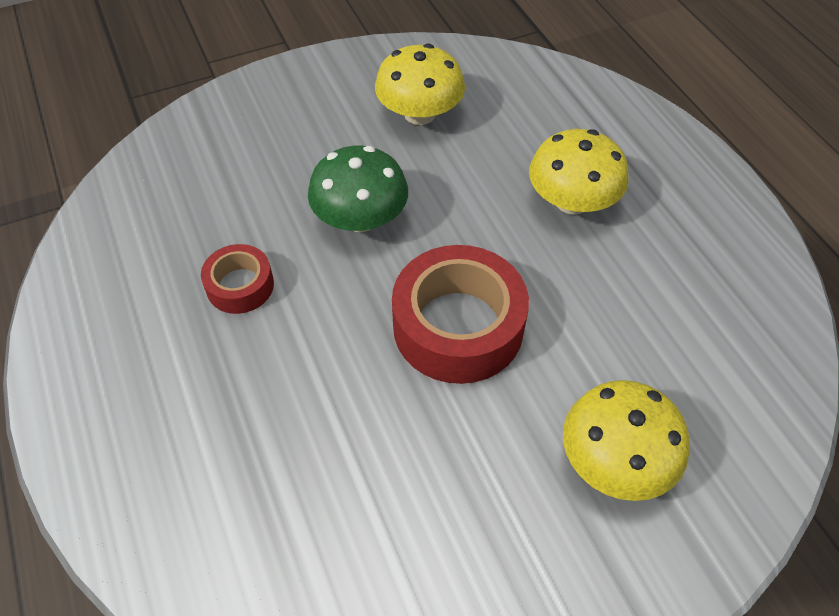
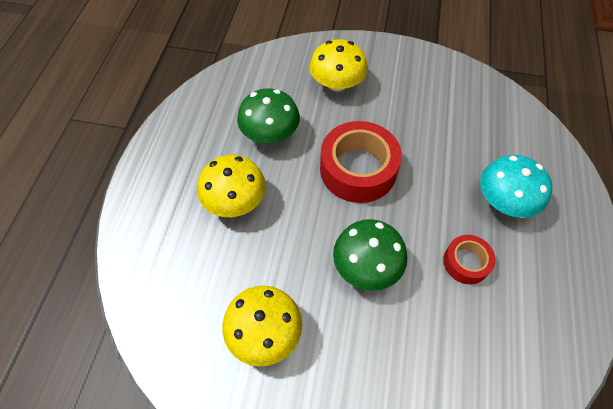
camera: 145 degrees left, 5 degrees up
(216, 402) = (504, 201): none -> turquoise mushroom
(623, 306) = (270, 133): none -> green mushroom

